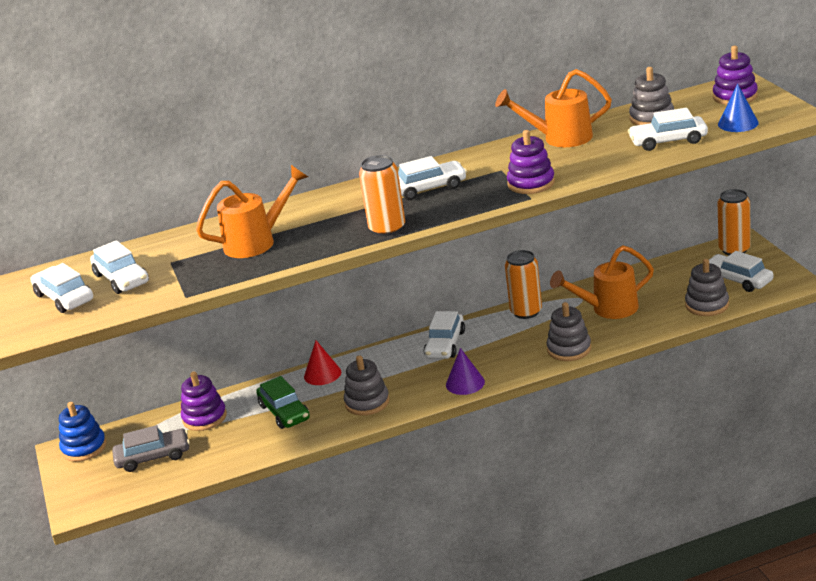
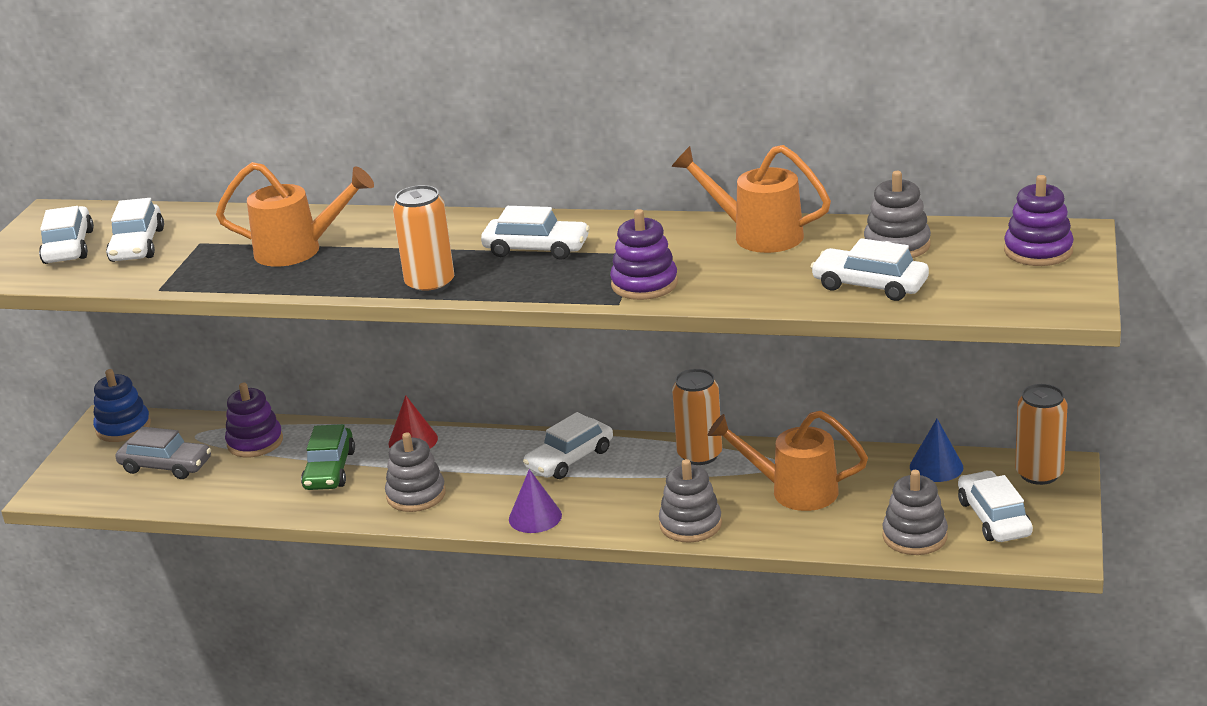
camera: 30 degrees right, 0 degrees up
(738, 123) = (986, 291): blue cone -> blue cone (936, 466)

